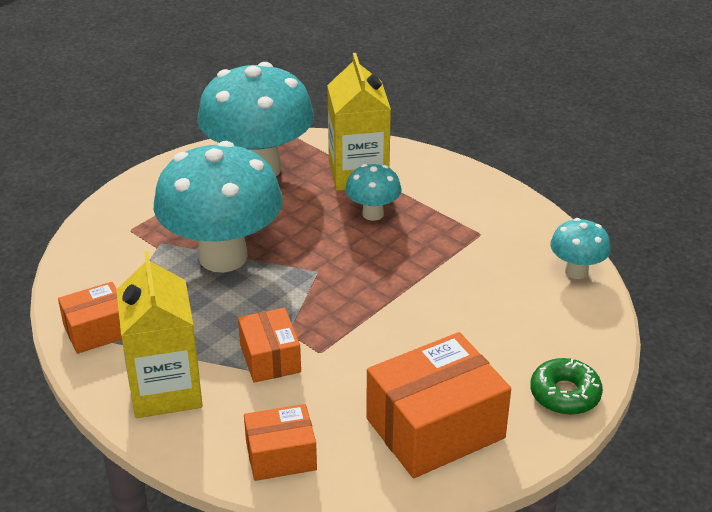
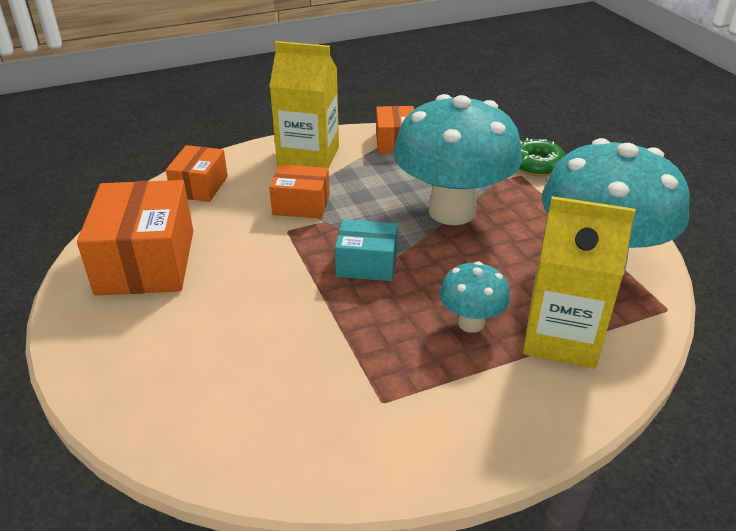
camera: 115 degrees right, 0 degrees up
(338, 284) = (366, 264): none -> turquoise box
(565, 394) = (94, 356): green donut -> green donut (536, 165)
(576, 271) = (249, 462): turquoise mushroom -> none

